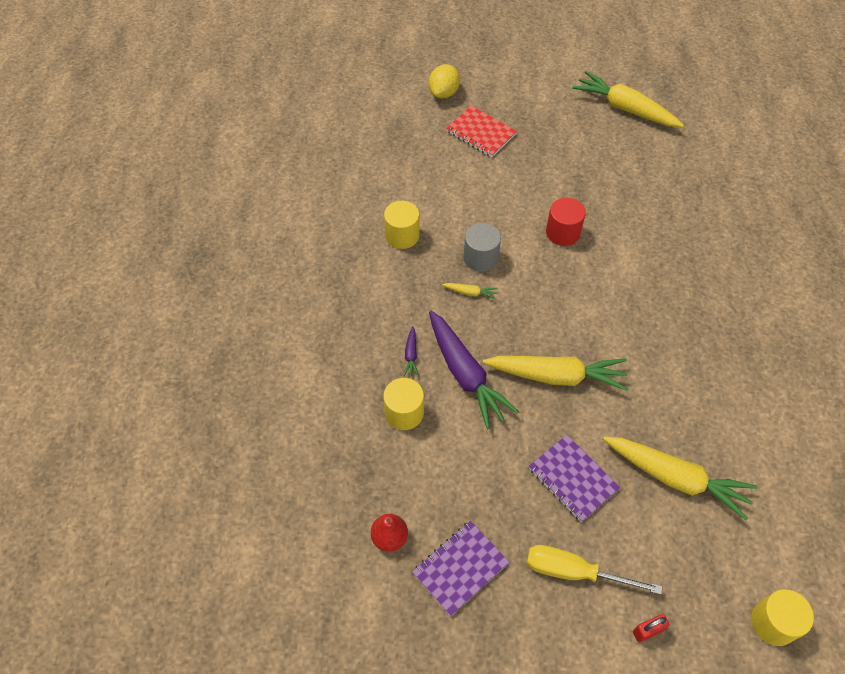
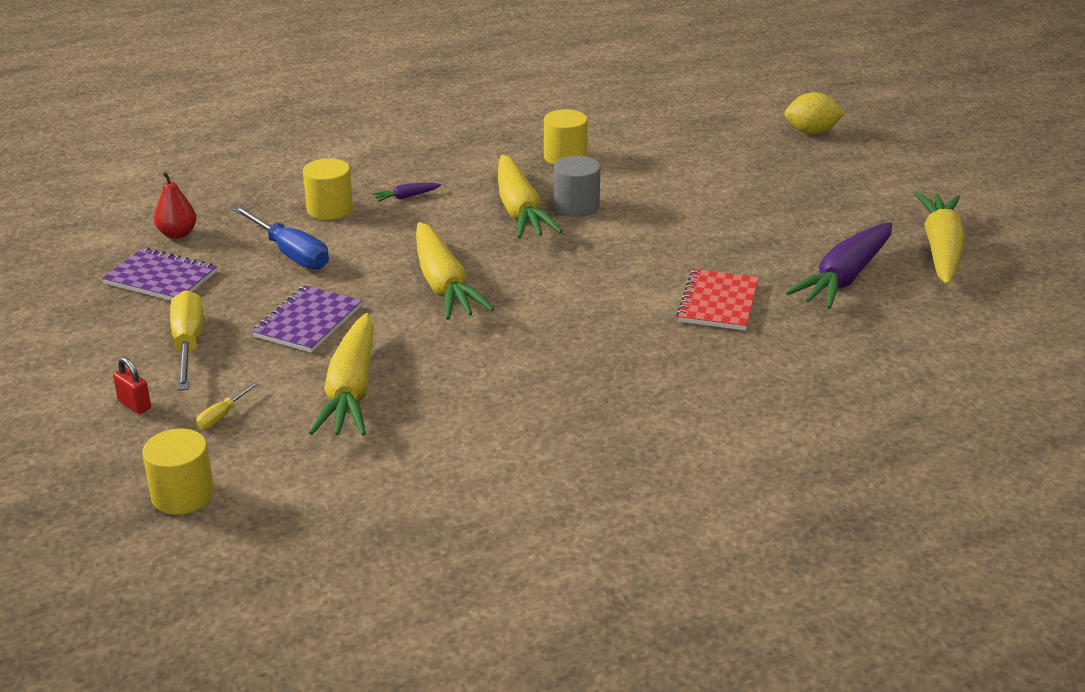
camera: 65 degrees right, 25 degrees down
(463, 461) = (290, 253): none -> blue screwdriver
(465, 374) = (404, 231): purple carrot -> purple carrot (844, 278)
(470, 292) = (520, 210): yellow carrot -> yellow carrot, size x2.43
(481, 133) = (773, 166): red notebook -> red notebook (718, 302)
(562, 232) = (668, 247): red cylinder -> none
(682, 572) = (222, 416): none -> yellow screwdriver

